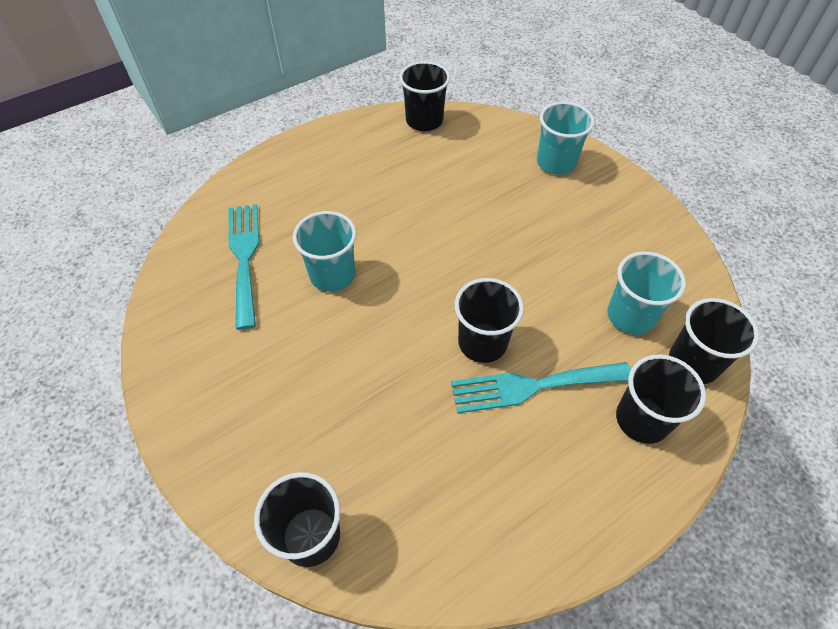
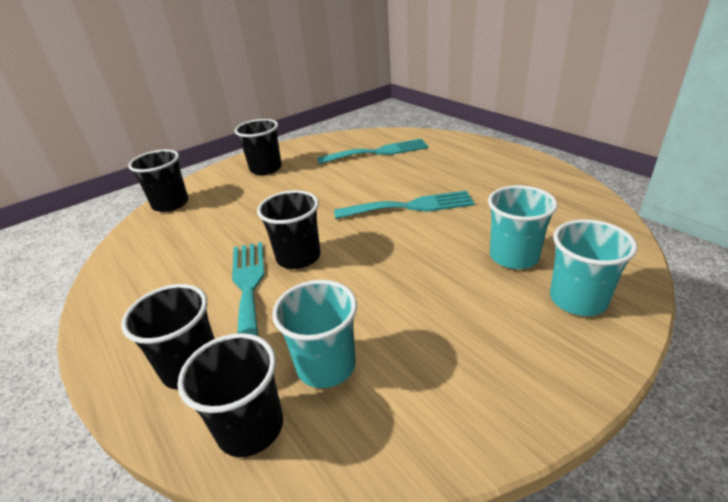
camera: 90 degrees right, 20 degrees down
(332, 275) = (366, 183): turquoise cup -> turquoise cup (514, 256)
(401, 239) = (410, 206): none -> turquoise fork
(424, 121) = (584, 201): black cup -> black cup (266, 169)

